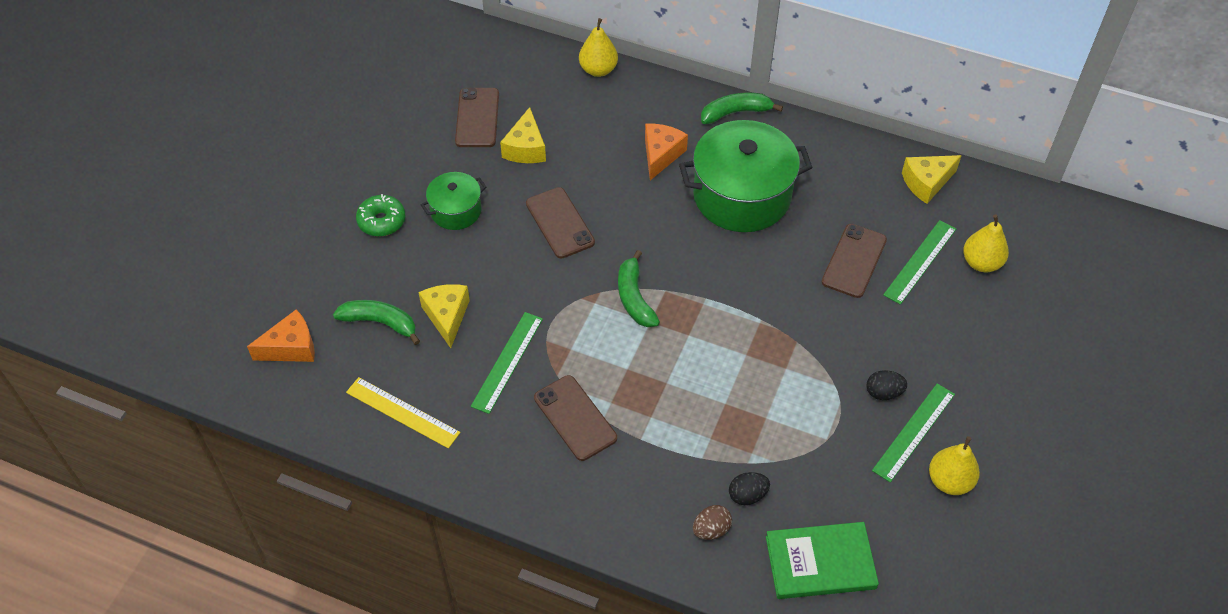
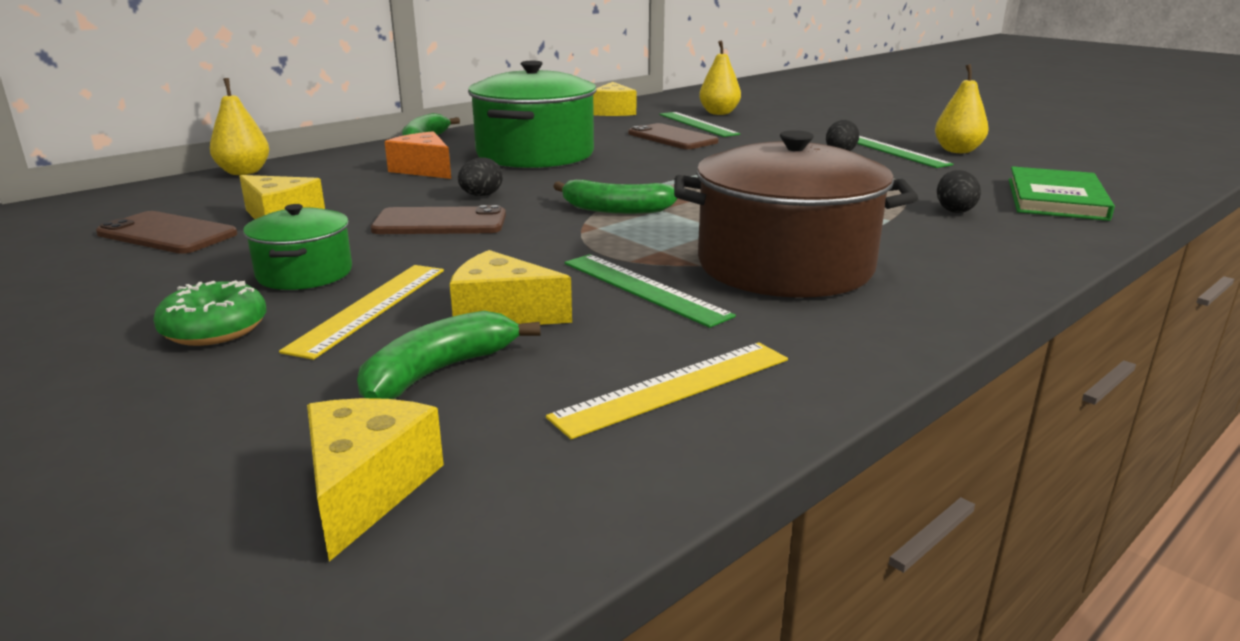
camera: 65 degrees left, 30 degrees down
(291, 347) = (366, 489): orange cheese -> yellow cheese
(429, 262) = (370, 308): none -> yellow ruler
(575, 418) = (785, 266): brown phone -> brown pot
(622, 215) = (481, 196): none -> black egg
(711, 529) = (1003, 231): brown egg -> none

